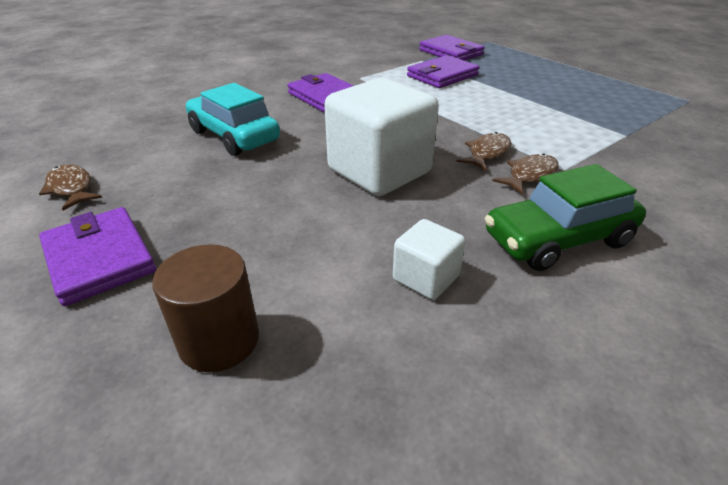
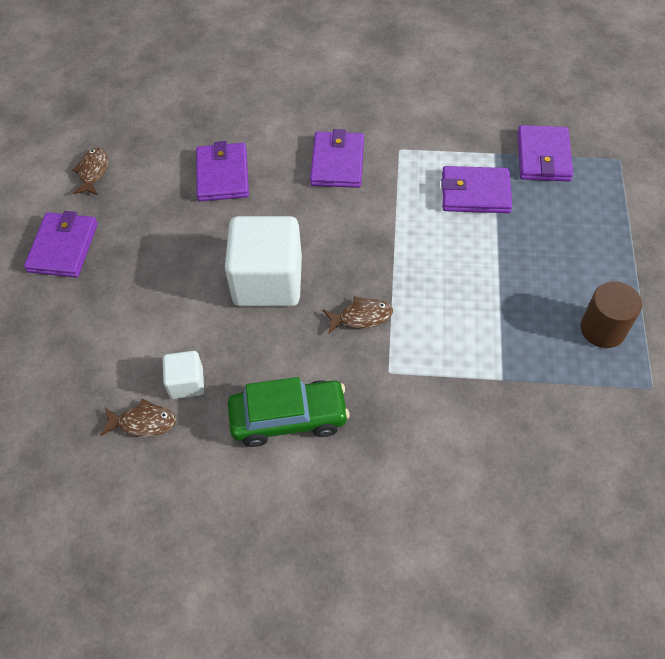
camera: 45 degrees right, 20 degrees up
(219, 340) = (66, 343): brown cylinder -> brown cylinder (602, 329)
(234, 136) = (223, 175): turquoise car -> purple wallet
(529, 175) = (356, 359): brown fish -> brown fish (143, 422)
(558, 239) = (288, 418): green car -> green car turned 150 degrees clockwise

